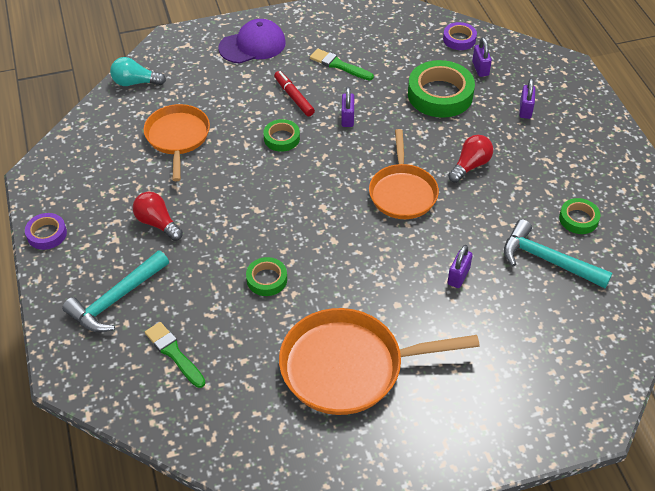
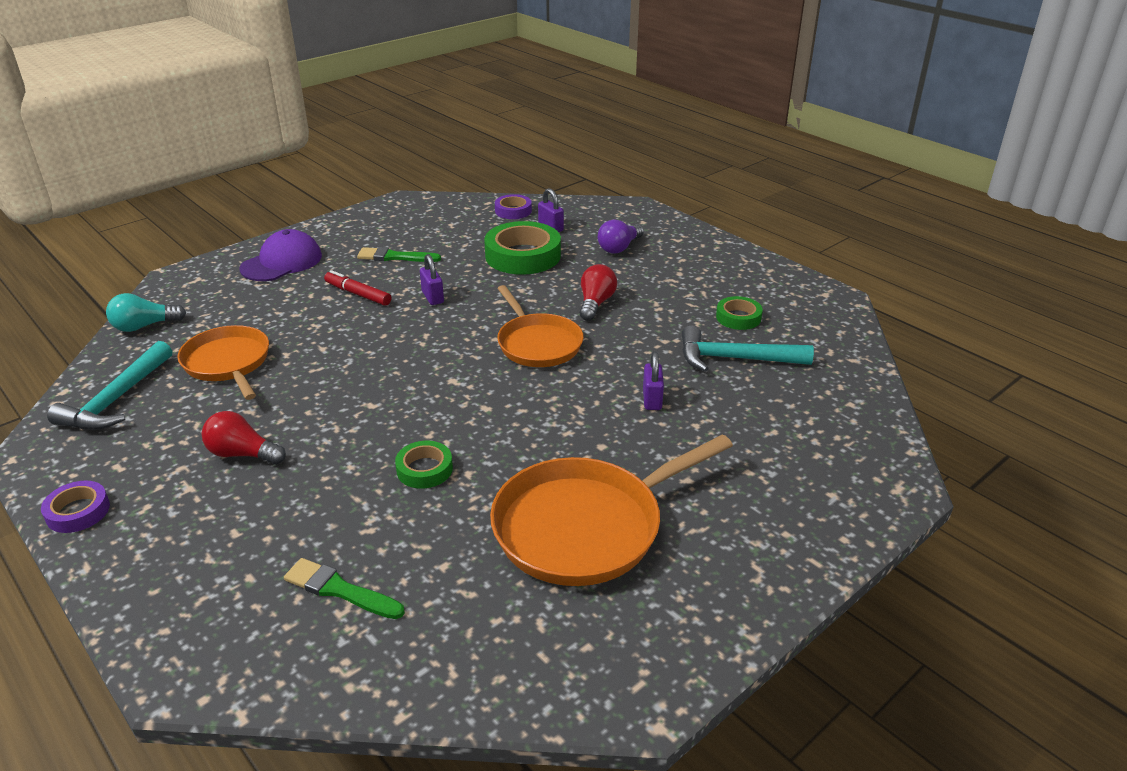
camera: 25 degrees left, 15 degrees down
(116, 299) = (221, 554): turquoise hammer -> turquoise hammer (117, 399)
(281, 138) = (364, 332): green tape -> none
(525, 110) = (619, 248): purple padlock -> purple light bulb

